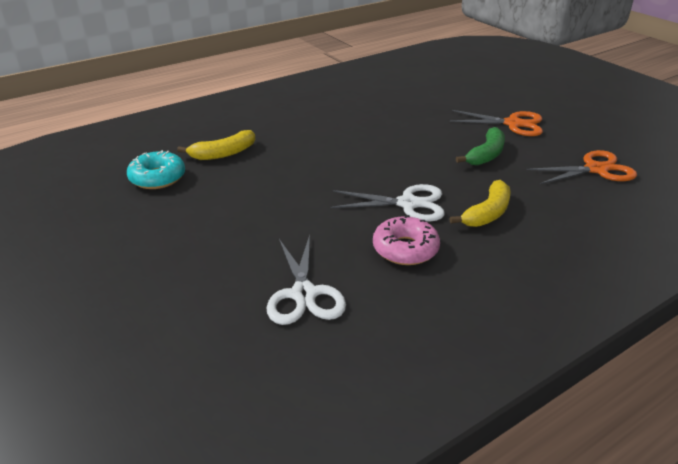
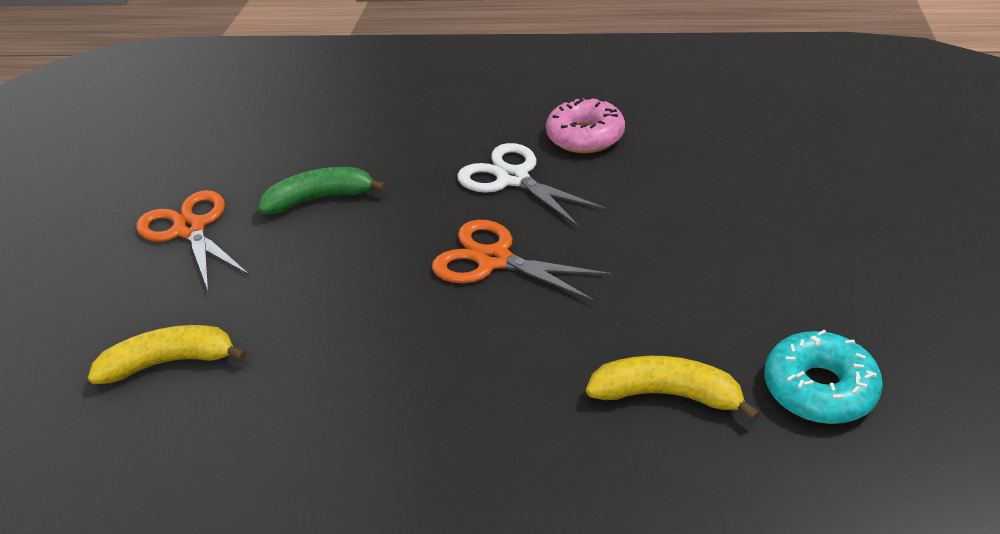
camera: 135 degrees left, 5 degrees up
(303, 294) = (729, 137): white scissors -> none
(487, 213) = (453, 135): yellow banana -> yellow banana (170, 362)
(596, 169) = (261, 129): orange scissors -> orange scissors (494, 259)

